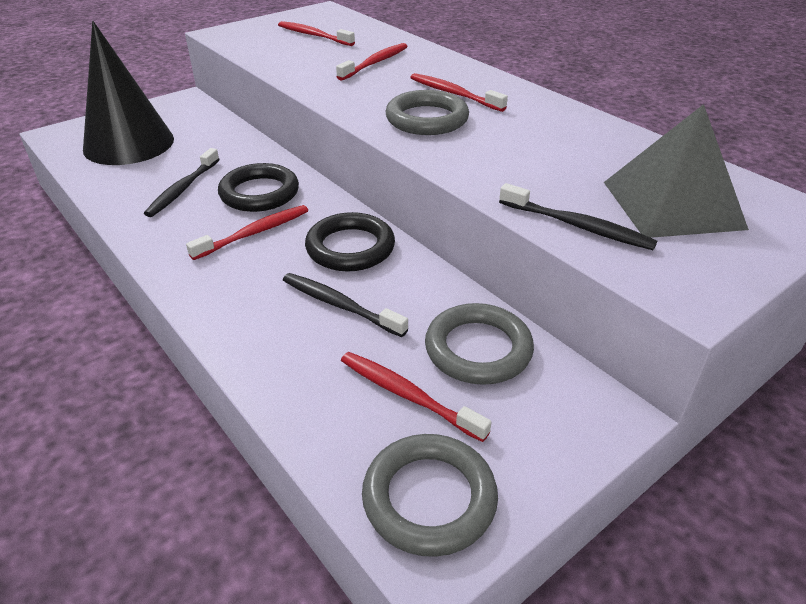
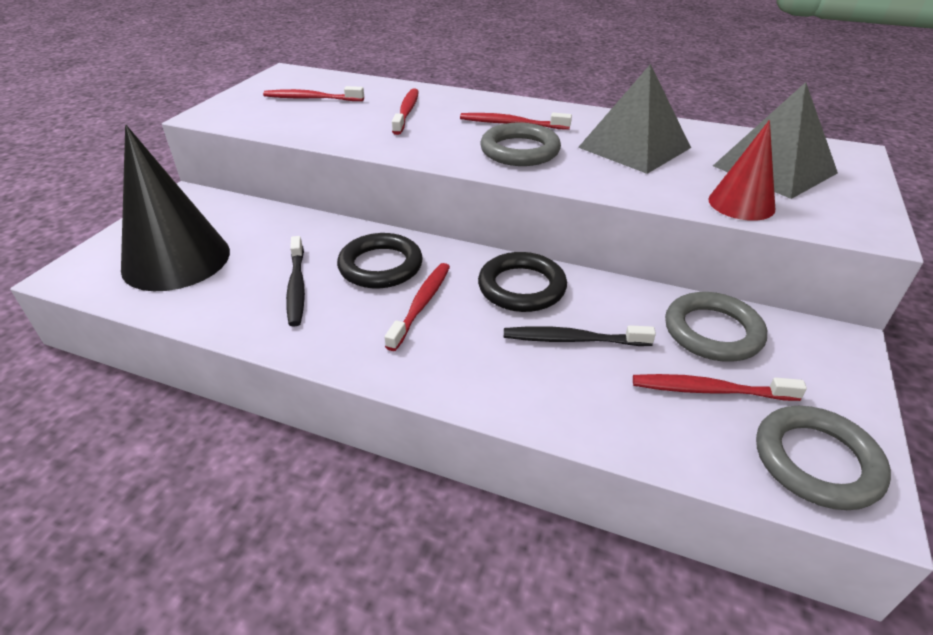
camera: 30 degrees left, 0 degrees up
(544, 143) = (634, 147): none -> grey pyramid
(577, 226) = (741, 204): black toothbrush -> red cone

